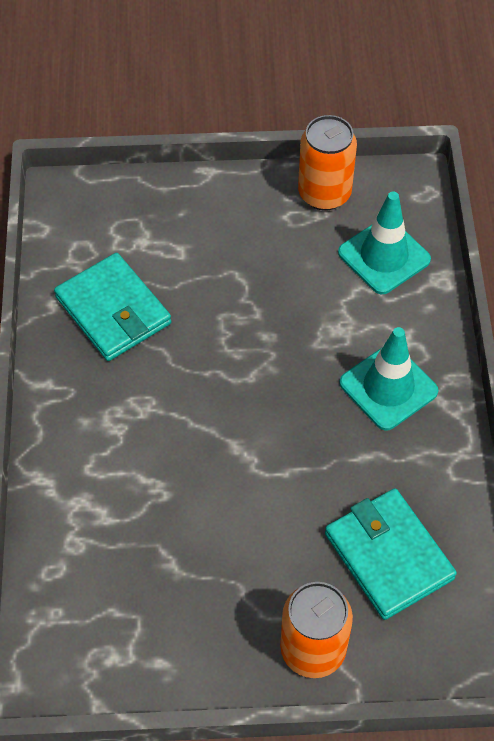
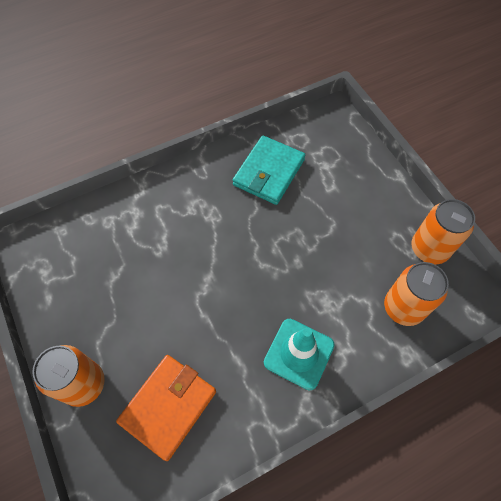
camera: 65 degrees right, 5 degrees up
(384, 256) = (403, 307): turquoise traffic cone -> orange can
(388, 556) = (168, 406): turquoise wallet -> orange wallet

